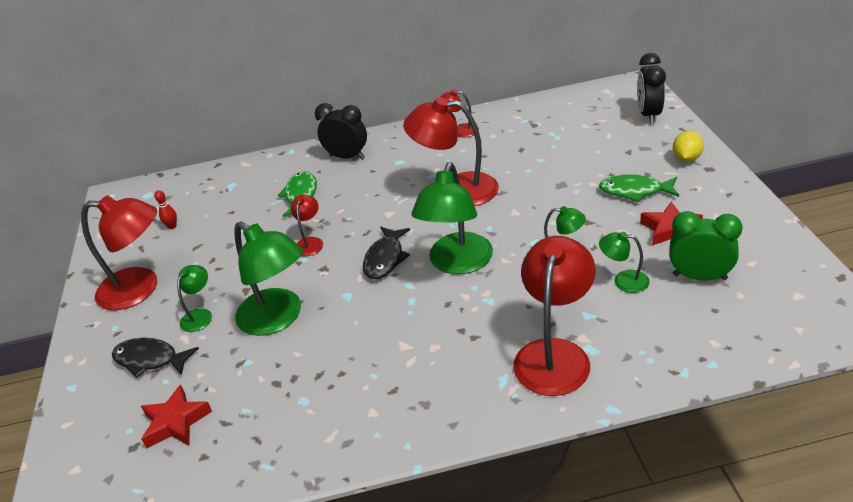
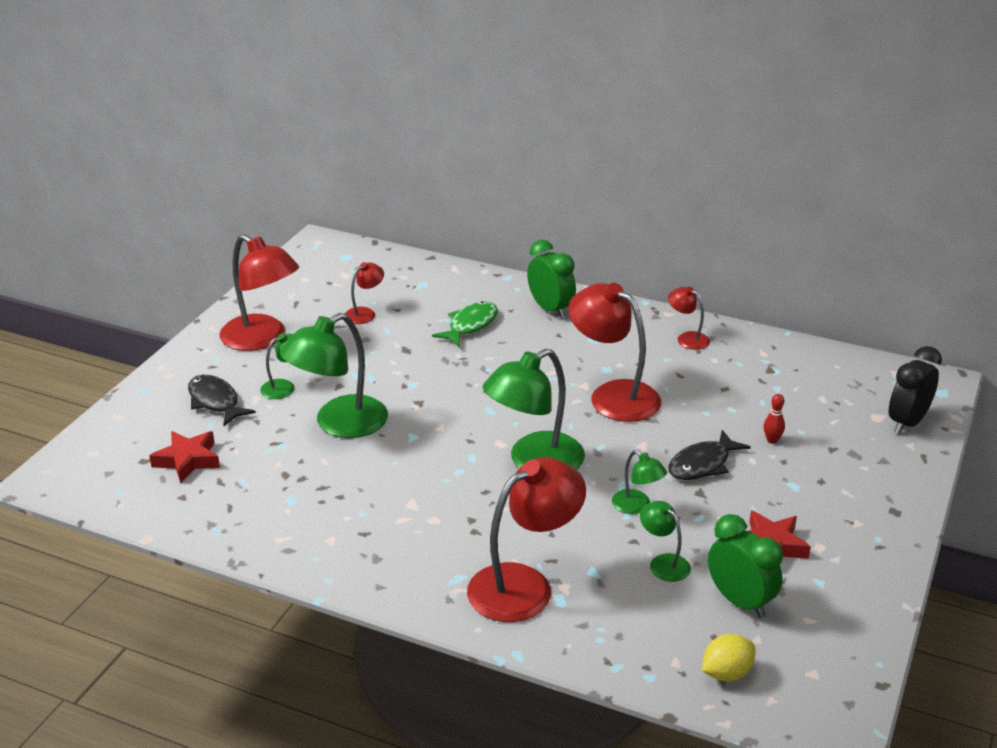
camera: 30 degrees right, 5 degrees down
(172, 226) = (337, 297): red bowling pin -> red bowling pin (772, 440)
(278, 318) = (339, 424): green lamp -> green lamp turned 60 degrees clockwise
(310, 242) = (432, 373): red lamp -> red lamp (365, 313)
(347, 157) = (550, 309): black clock -> green clock
(385, 259) = (478, 423): black fish -> black fish (702, 464)
(635, 191) = (785, 490): green fish -> none
(686, 158) = (884, 488): yellow lemon -> yellow lemon (726, 673)

